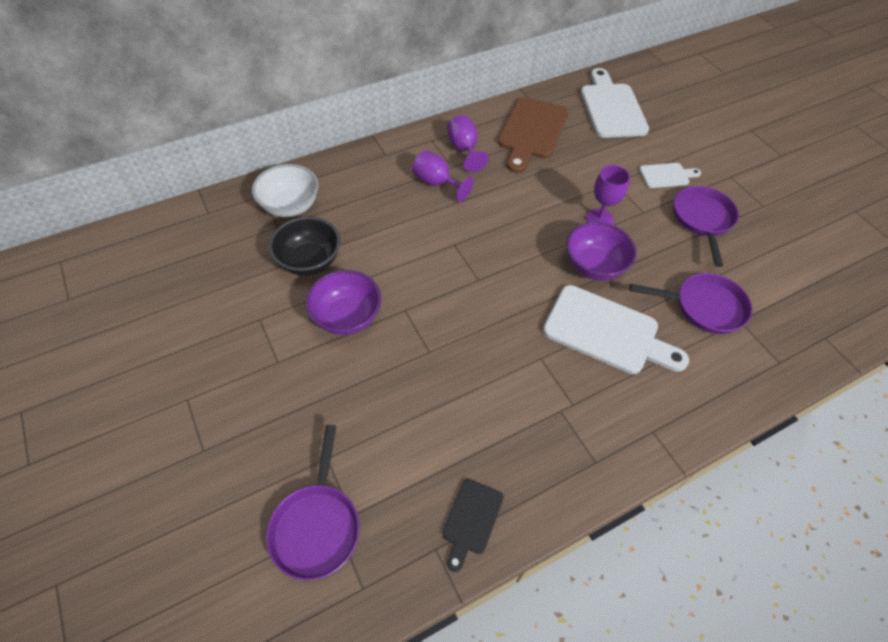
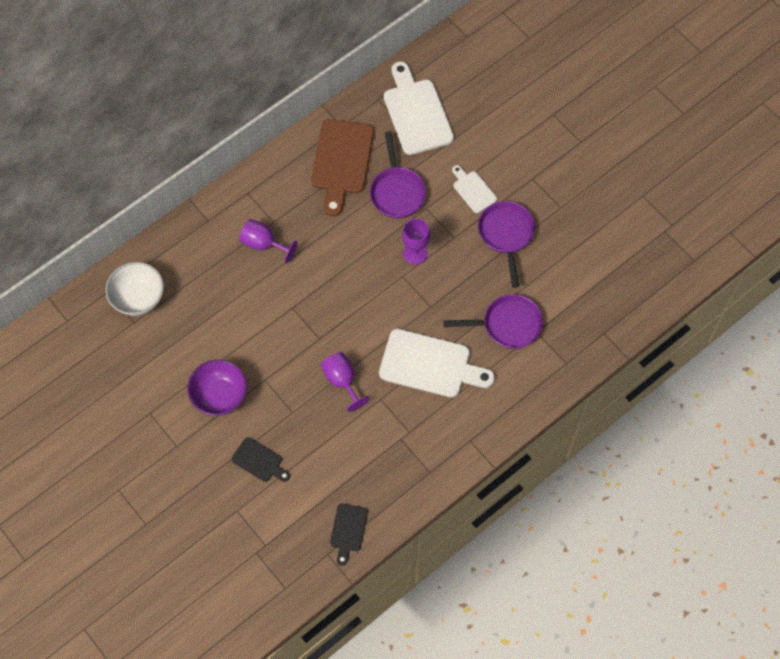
camera: 10 degrees left, 10 degrees up
(309, 261) = (173, 351): black bowl -> none
(317, 526) = (243, 557): purple pan -> purple pan (397, 192)
(373, 401) = (259, 461): none -> black cutting board
(464, 149) = (281, 198): purple goblet -> purple goblet (342, 381)
(594, 266) = (415, 304): purple bowl -> none
(666, 175) = (473, 190): white cutting board -> white cutting board turned 105 degrees counterclockwise

